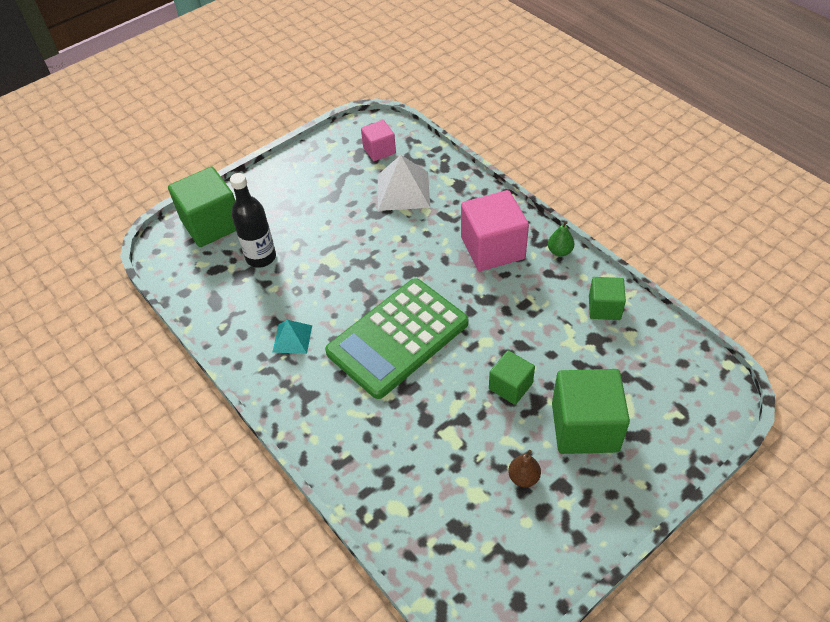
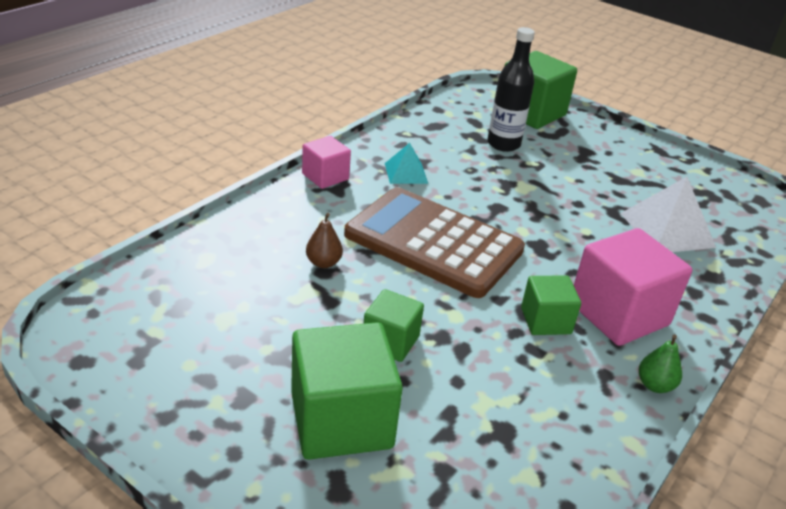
camera: 70 degrees right, 15 degrees down
(379, 150) = (721, 206): pink cube -> pink cube (325, 177)
(397, 337) = (433, 242): green calculator -> brown calculator
(523, 477) = (252, 359): brown pear -> brown pear (323, 263)
(604, 308) = (569, 441): green cube -> green cube (545, 321)

